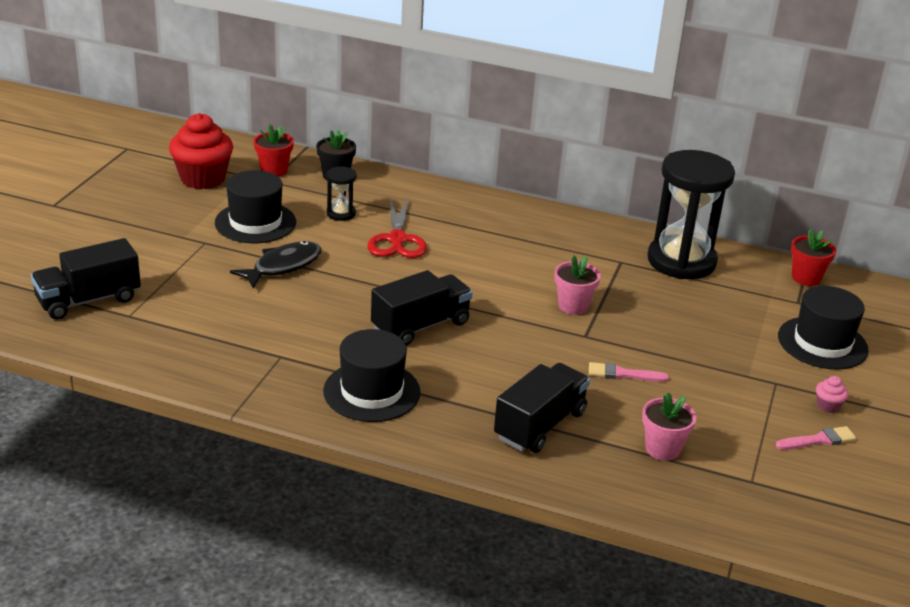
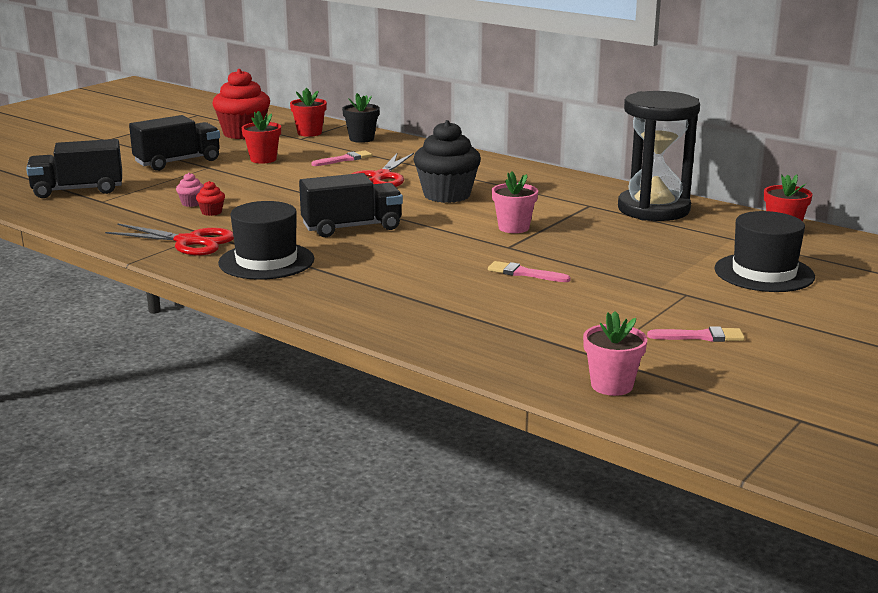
camera: 20 degrees right, 10 degrees down
(255, 222) = (263, 159): black hat -> red flower pot
(262, 320) = (211, 212): none -> red cupcake
(272, 372) = (189, 242): none -> red scissors
(283, 266) = (262, 184): black fish -> none
(341, 213) = (344, 159): black hourglass -> pink brush
(480, 262) = (447, 195): none -> black cupcake
(540, 425) = (407, 297): black truck -> black truck (177, 162)
(662, 449) = (520, 324): pink flower pot -> pink flower pot (612, 385)
(828, 406) = (732, 315): pink cupcake -> pink cupcake (191, 203)

